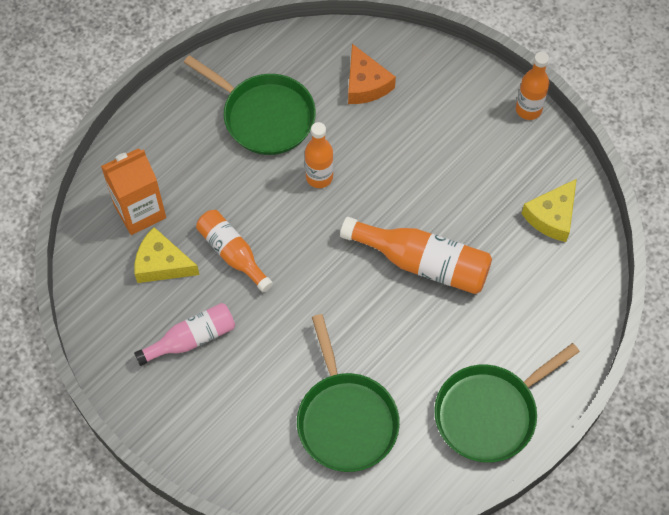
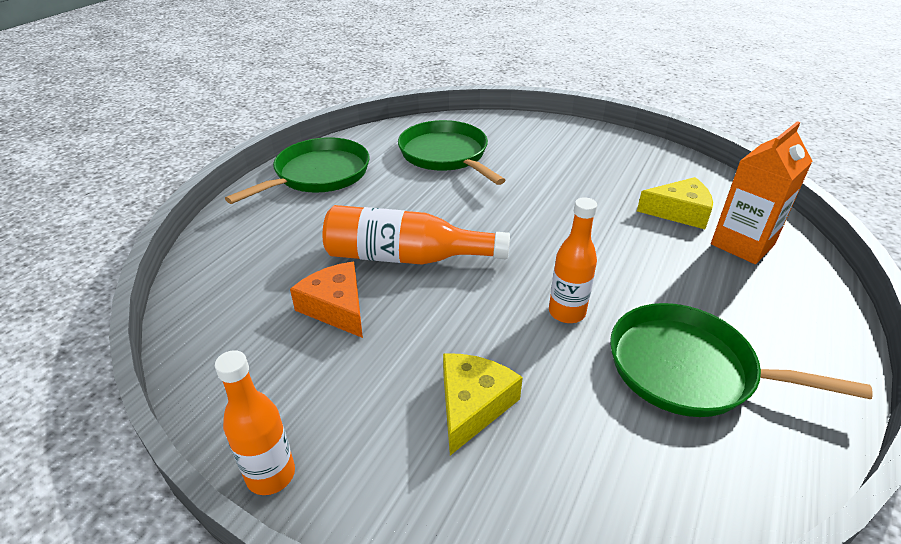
camera: 165 degrees right, 25 degrees down
(191, 339) = (607, 174): pink bottle -> none
(232, 253) = (616, 230): orange bottle -> none
(365, 84) = (568, 454): orange cheese -> orange cheese (336, 307)
(552, 216) = (243, 329): yellow cheese -> yellow cheese (472, 405)

